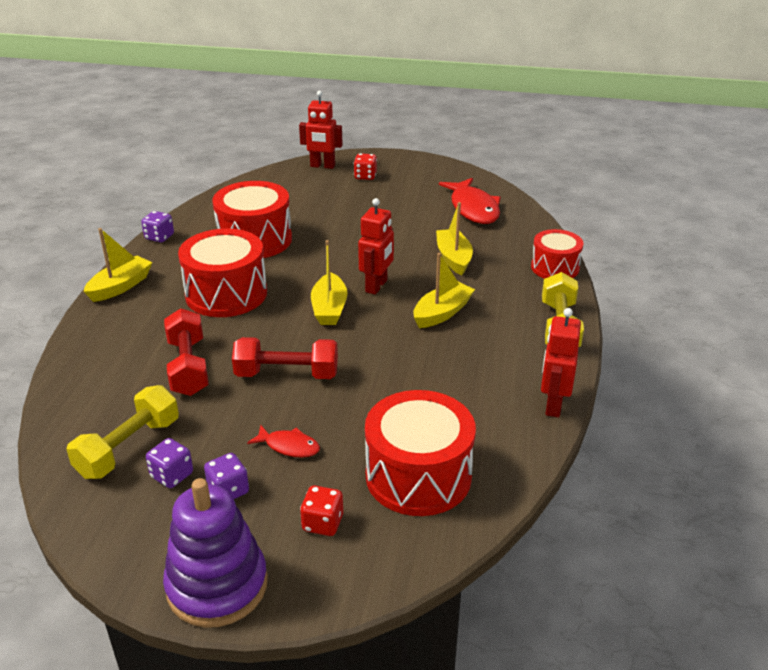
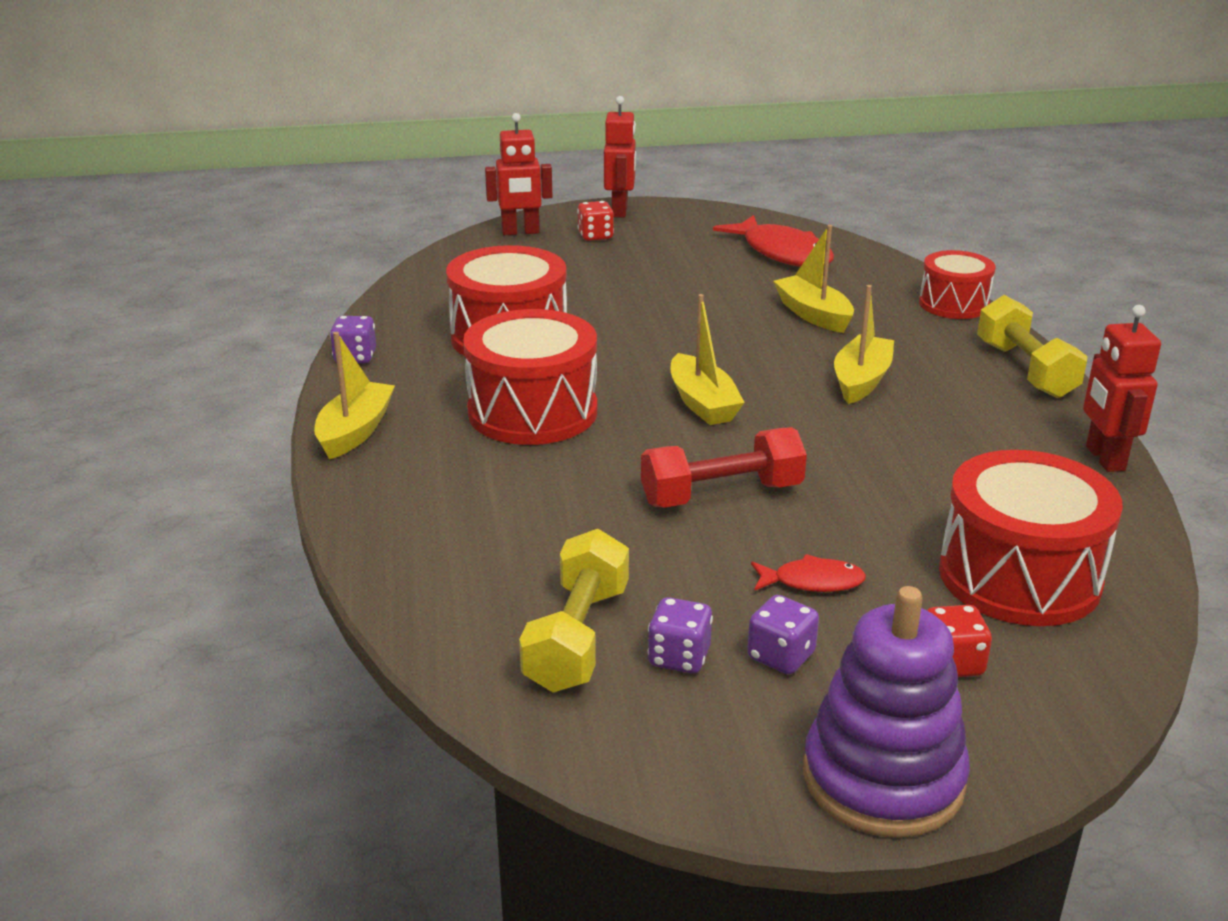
camera: 20 degrees left, 5 degrees down
(188, 367) = (566, 515): red dumbbell -> none
(376, 286) = (742, 365): red robot -> red robot (620, 211)

